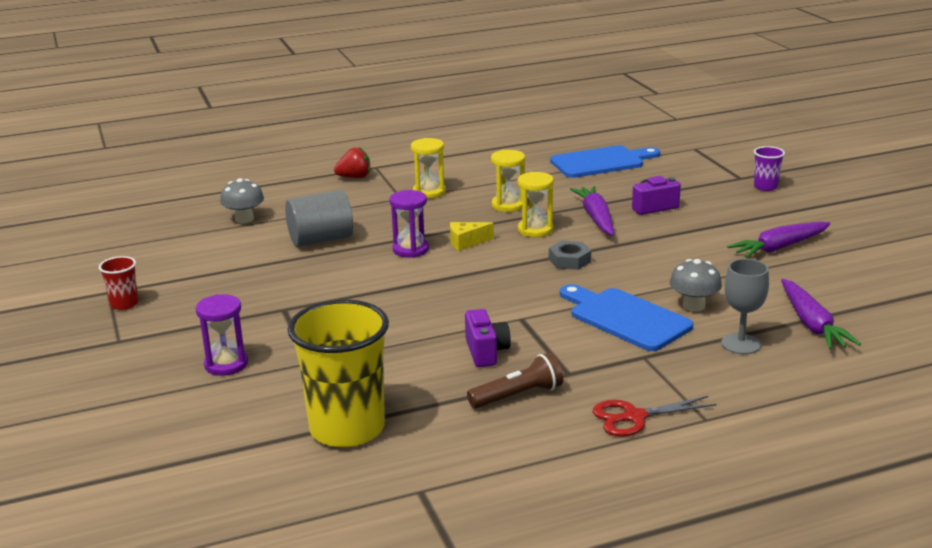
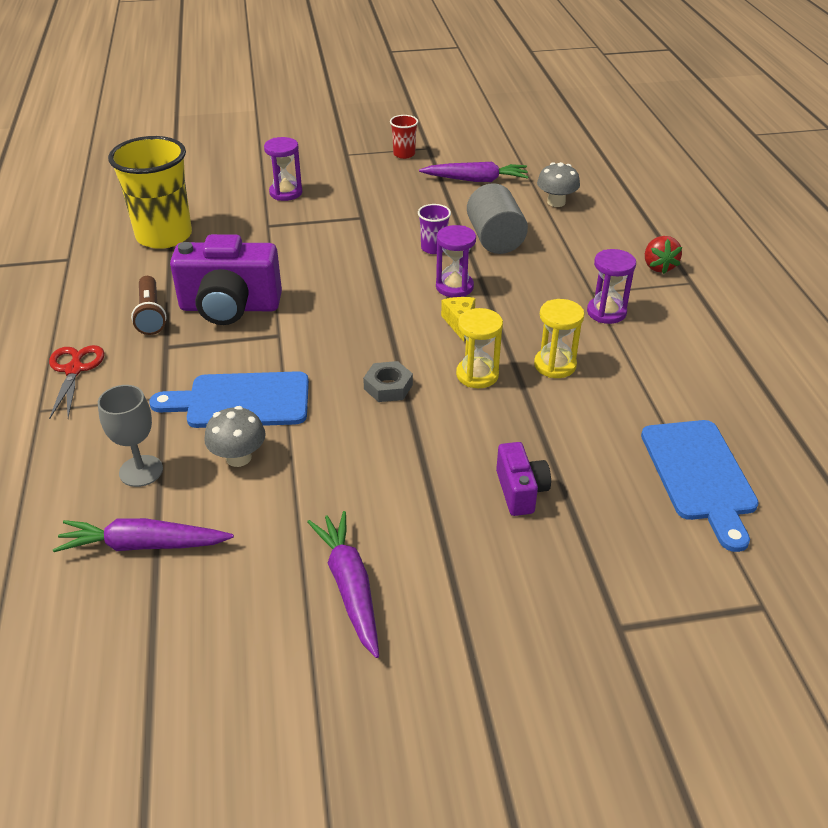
camera: 100 degrees right, 15 degrees up
(429, 192) = (606, 312): yellow hourglass -> purple hourglass
(486, 352) = (230, 307): purple camera -> purple camera, size x1.90
(596, 218) = (499, 430): purple carrot -> purple carrot (476, 180)
(625, 318) = (241, 401): blue cutting board -> blue cutting board turned 150 degrees counterclockwise
(765, 187) = (575, 649): purple cup -> purple cup (433, 248)

